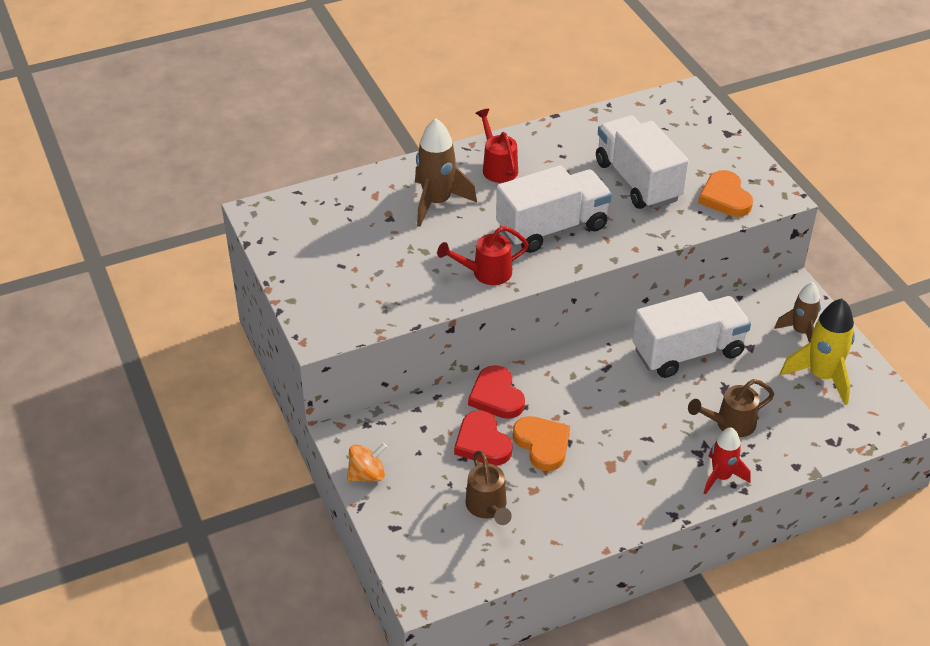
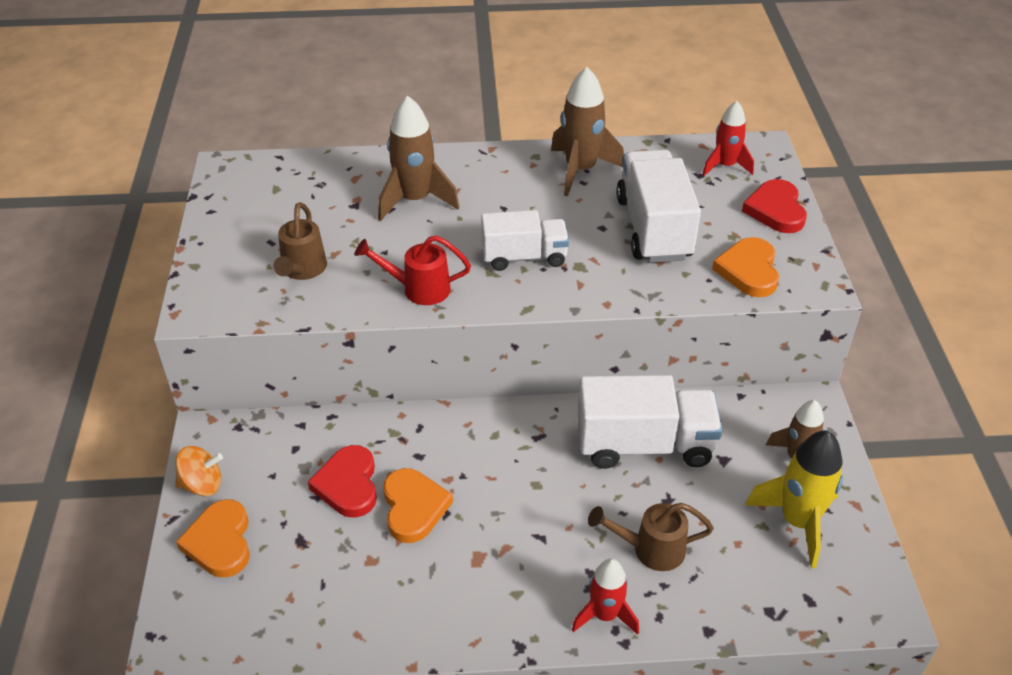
camera: 20 degrees right, 0 degrees up
(409, 511) = (220, 542): none -> orange heart
(488, 507) = (307, 565): brown watering can -> brown watering can (302, 270)
(496, 396) = (396, 434): red heart -> red heart (775, 210)
(498, 167) = (504, 178): red watering can -> none
(552, 228) = (524, 257): white truck -> white truck, size x0.64
(555, 146) = (580, 170): none -> brown rocket
(665, 117) = (725, 166): none -> red rocket

